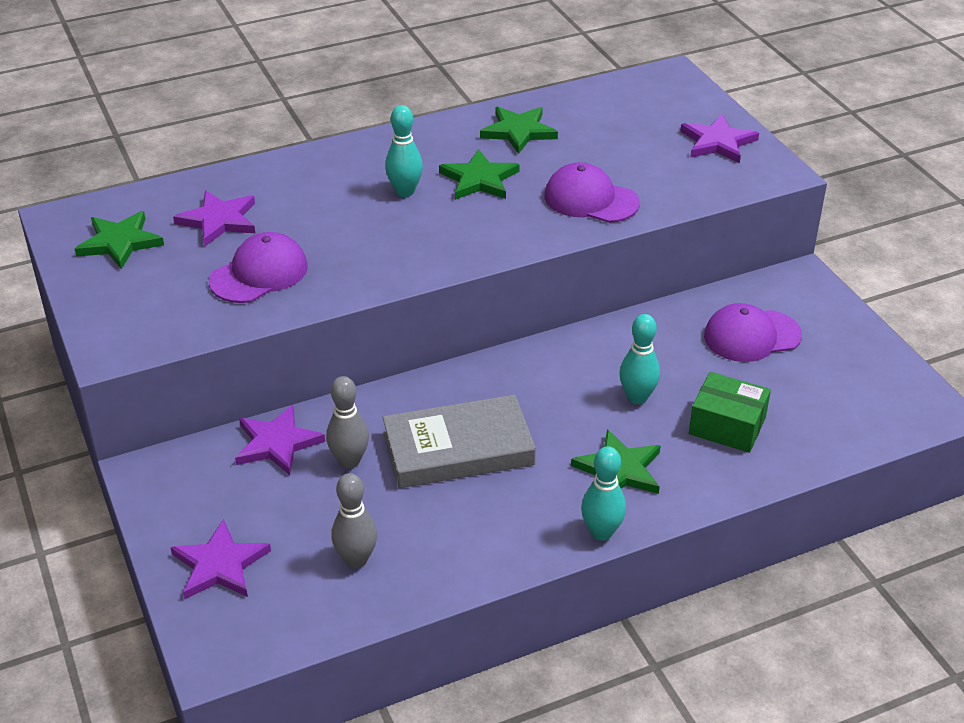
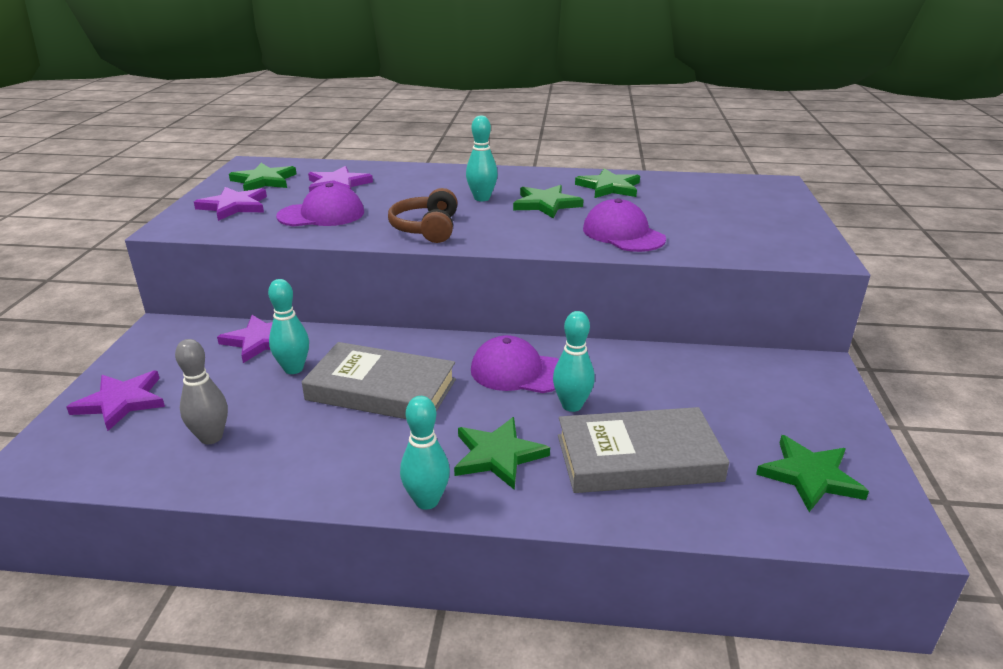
camera: 30 degrees right, 10 degrees down
(349, 461) = (293, 369): grey bowling pin -> turquoise bowling pin
(396, 256) = (426, 229): none -> brown headphones
(717, 142) = (779, 226): purple star -> purple star (234, 206)
(727, 426) = (638, 458): green box -> grey book
(752, 336) = (728, 395): purple cap -> purple cap (518, 371)
(856, 390) = (810, 476): none -> green star

